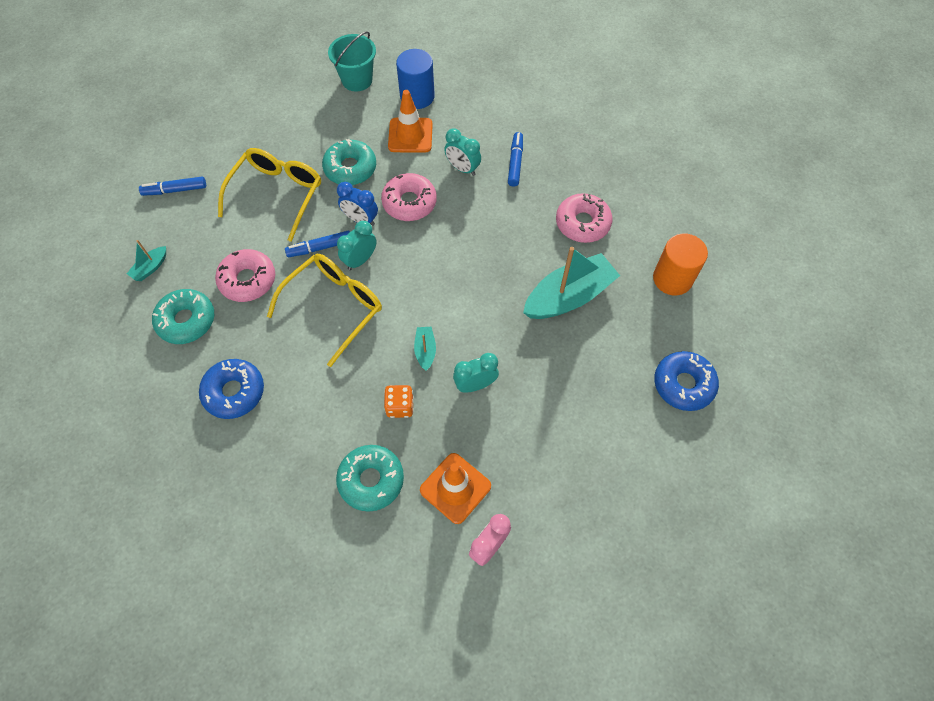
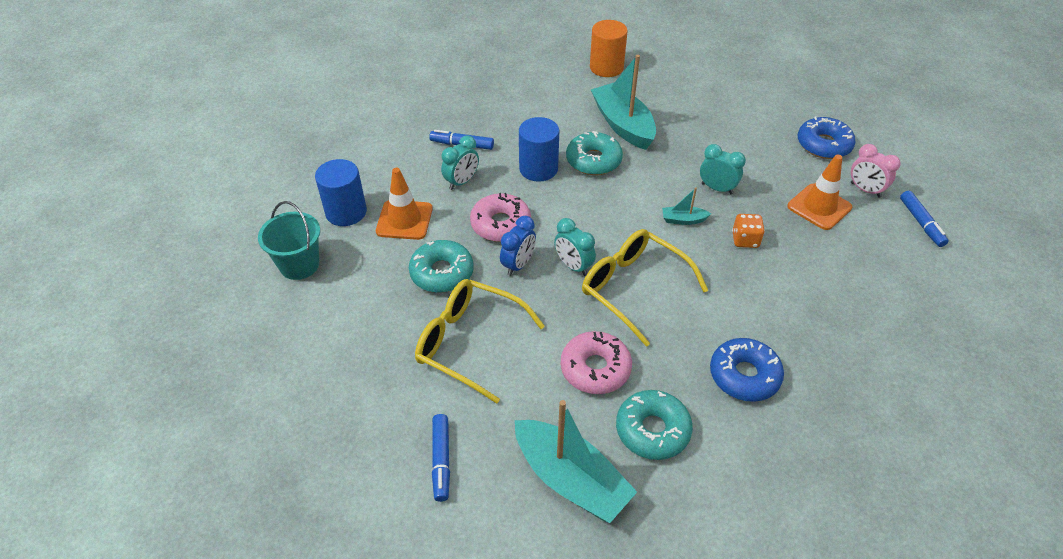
camera: 85 degrees left, 15 degrees down
(150, 268) = (571, 479): turquoise boat -> turquoise boat, size x2.24
(320, 248) = (554, 301): blue marker -> blue marker (921, 223)
(371, 480) = (823, 262): turquoise donut -> turquoise donut (593, 160)
(475, 385) = (717, 188): turquoise clock -> turquoise clock turned 135 degrees clockwise
(488, 225) = (538, 169): none -> blue cylinder
(582, 223) = (543, 109): pink donut -> none
(683, 384) = (706, 75): blue donut -> blue donut (823, 145)

